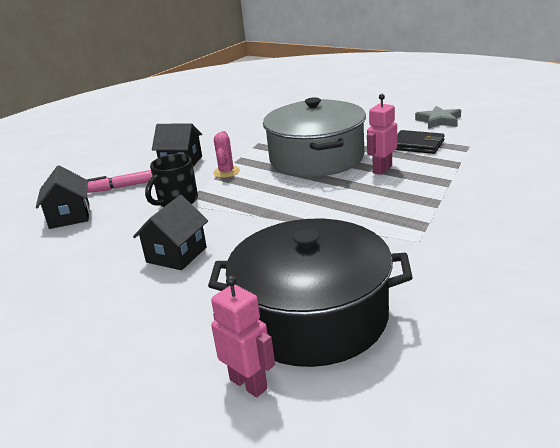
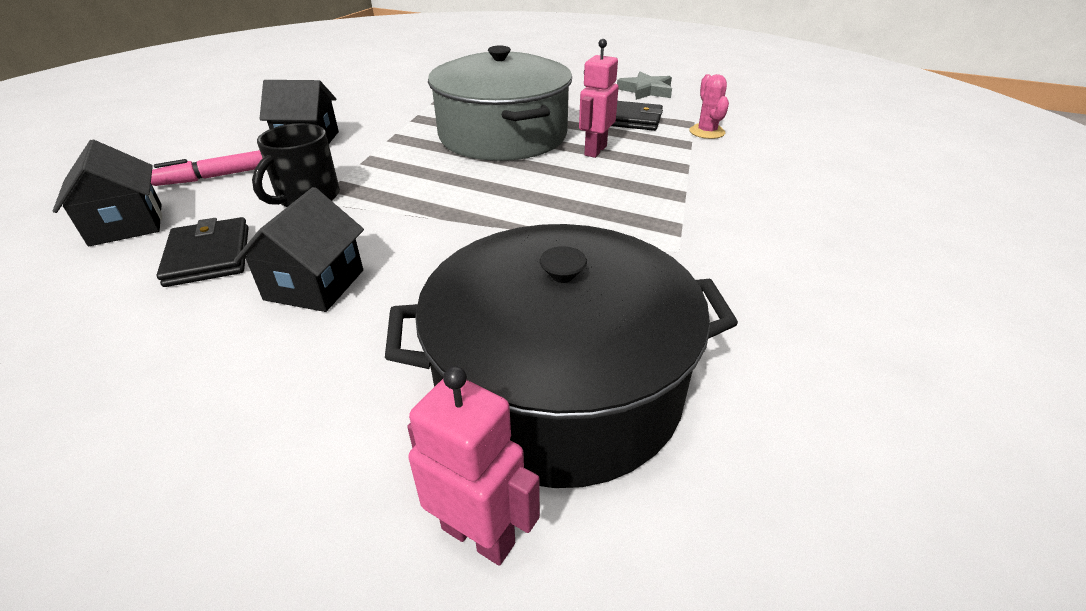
camera: 15 degrees left, 10 degrees up
(116, 236) = (209, 256): none -> black wallet
(226, 172) = (378, 154): pink cactus -> pink cactus (707, 132)

